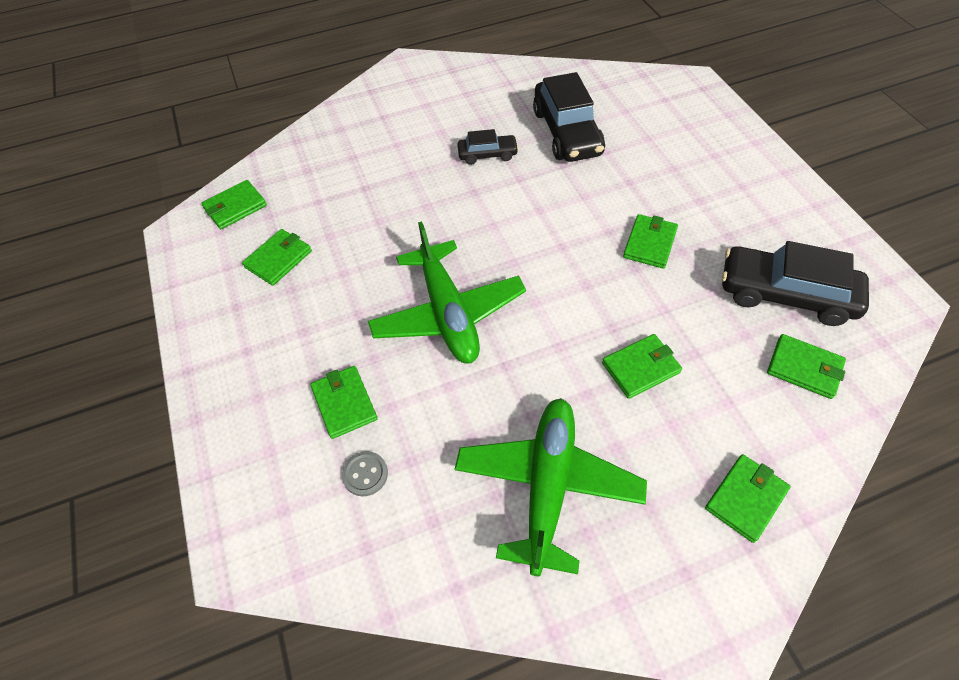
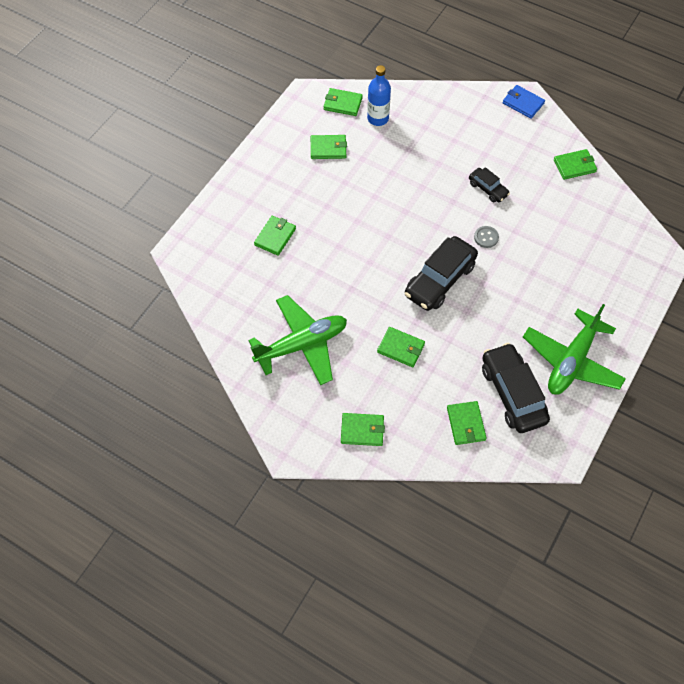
camera: 50 degrees right, 5 degrees up
(293, 188) = (378, 118): none -> blue bottle
(365, 474) = (249, 270): grey button -> grey button (486, 237)
(412, 70) = (523, 103): none -> blue wallet
(448, 313) = (360, 244): green plane -> green plane (571, 361)
(566, 132) = (545, 216): black car -> black car (440, 280)
(649, 243) = (492, 308): green wallet -> green wallet (574, 166)

